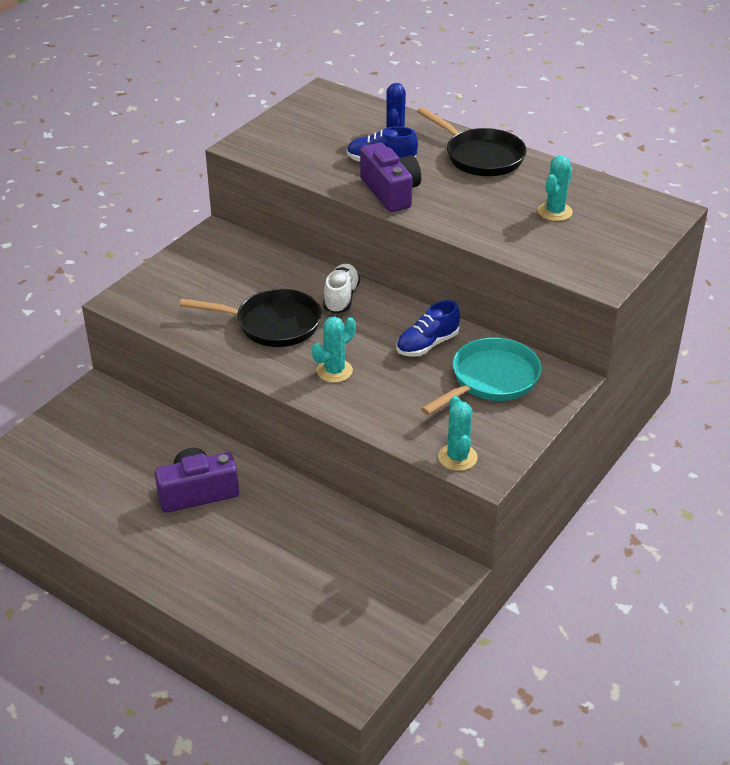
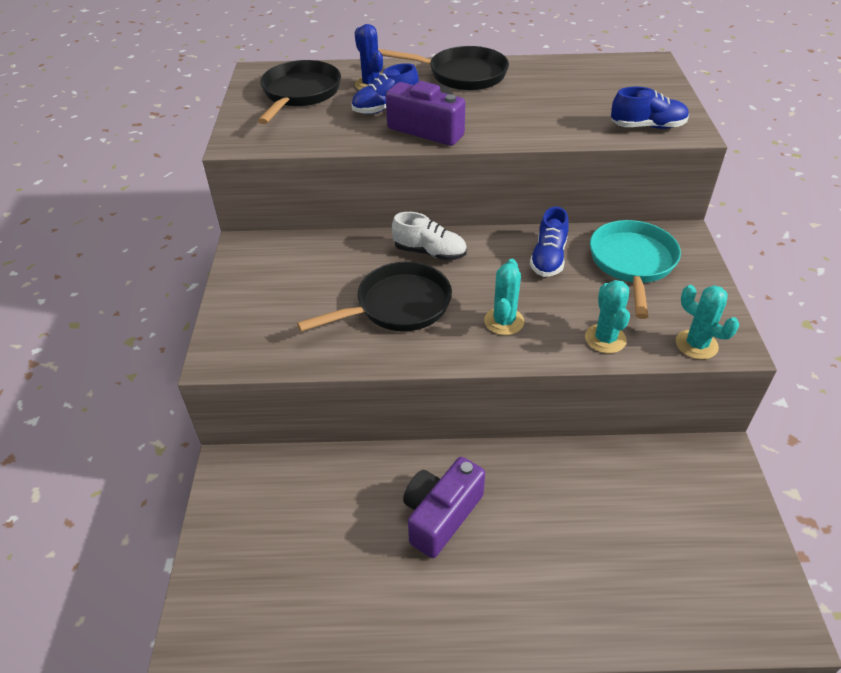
camera: 35 degrees left, 5 degrees up
(331, 123) = (300, 94): none -> black pan
(341, 298) = (430, 252): white shoe -> white shoe turned 135 degrees clockwise
(555, 212) = (577, 94): turquoise cactus -> turquoise cactus (605, 339)
(572, 263) = (647, 126): none -> blue shoe

